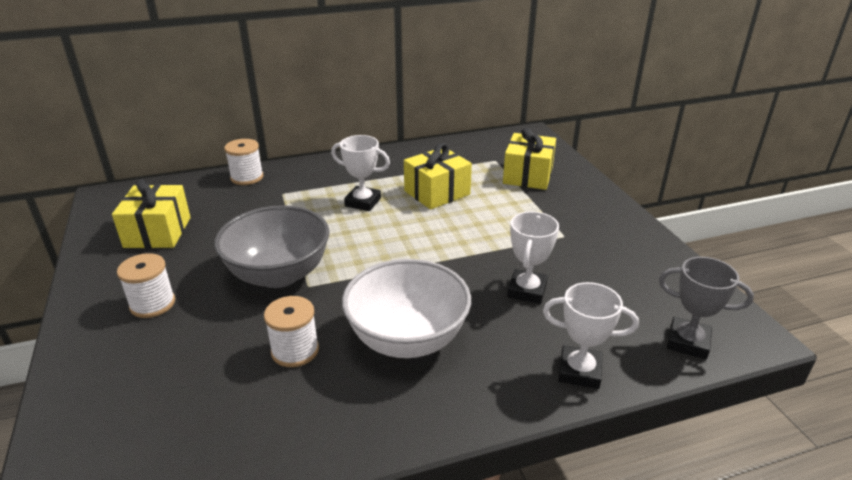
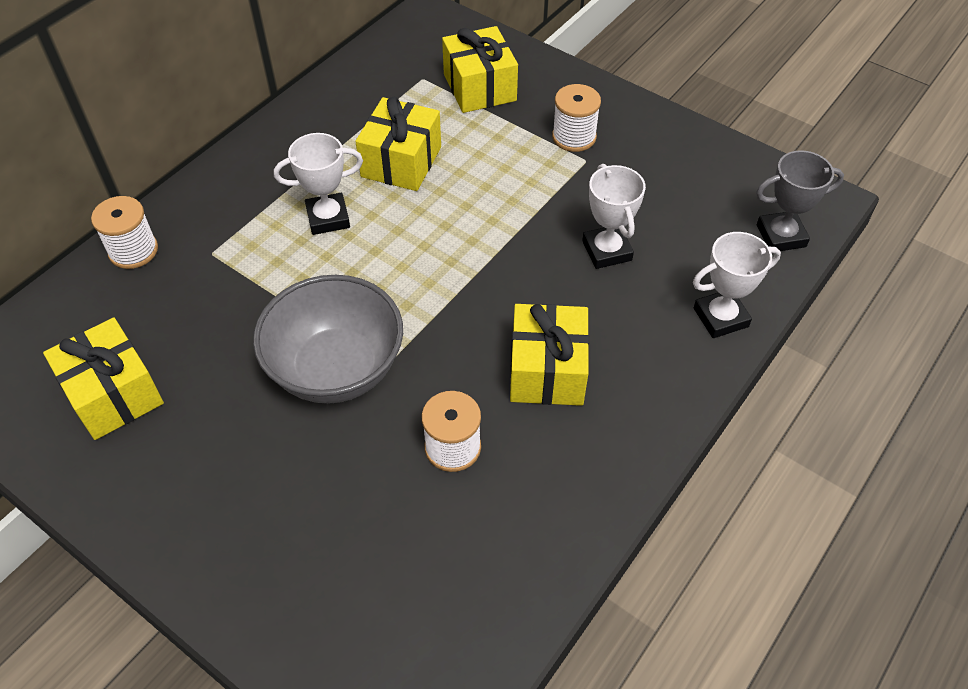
camera: 35 degrees left, 20 degrees up
(152, 304) = (232, 487): white spool -> white spool (574, 137)
(407, 339) = (547, 370): white bowl -> yellow gift

